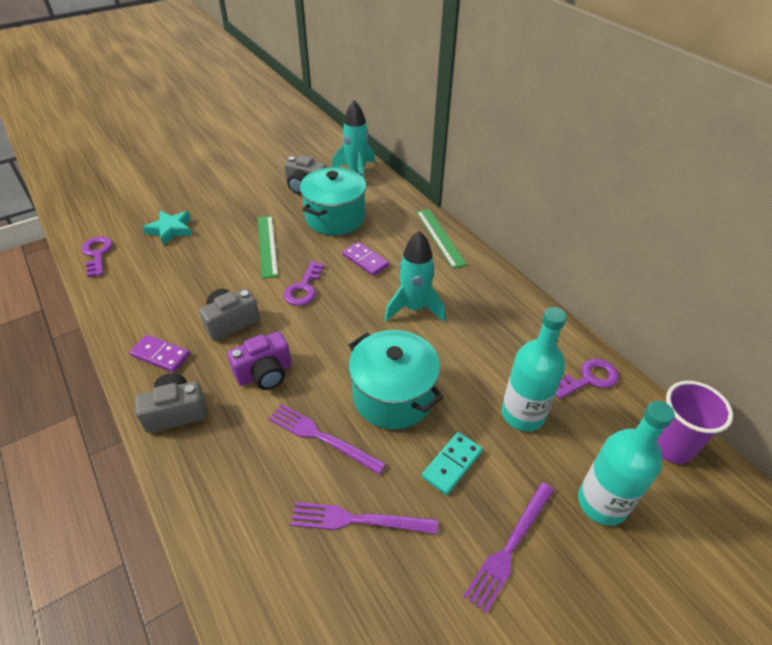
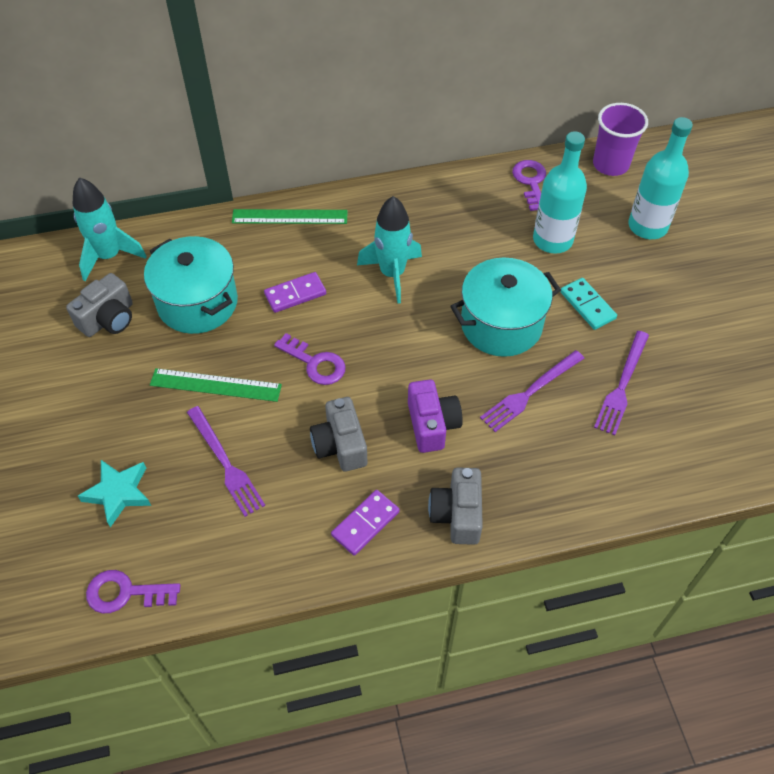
camera: 70 degrees left, 10 degrees up
(510, 547) = (669, 294): purple fork -> purple fork (225, 463)

